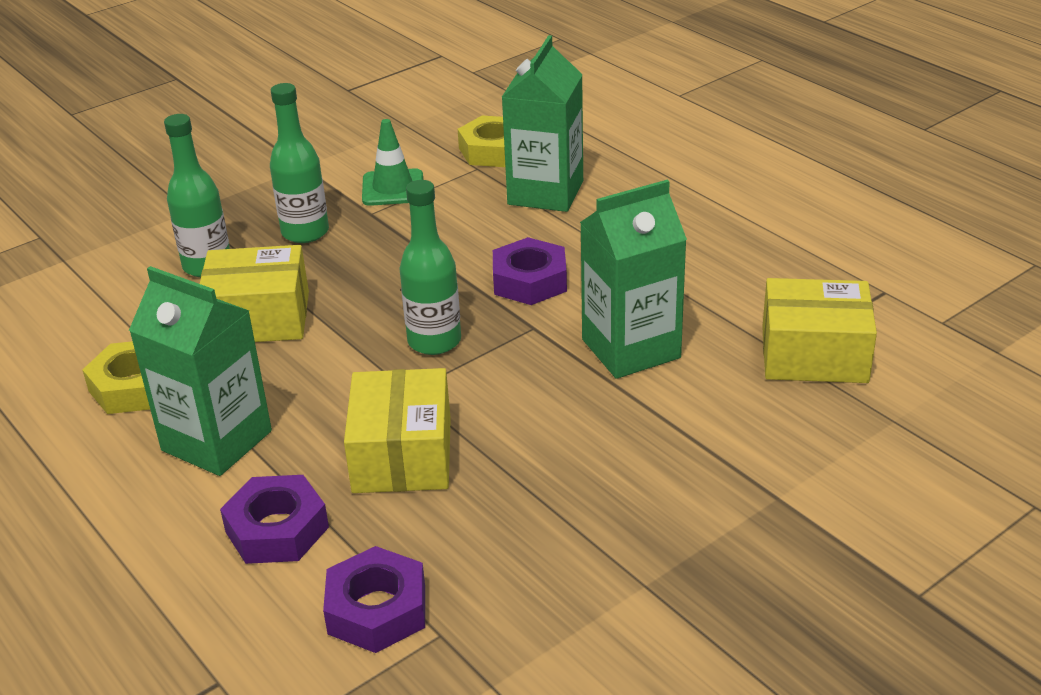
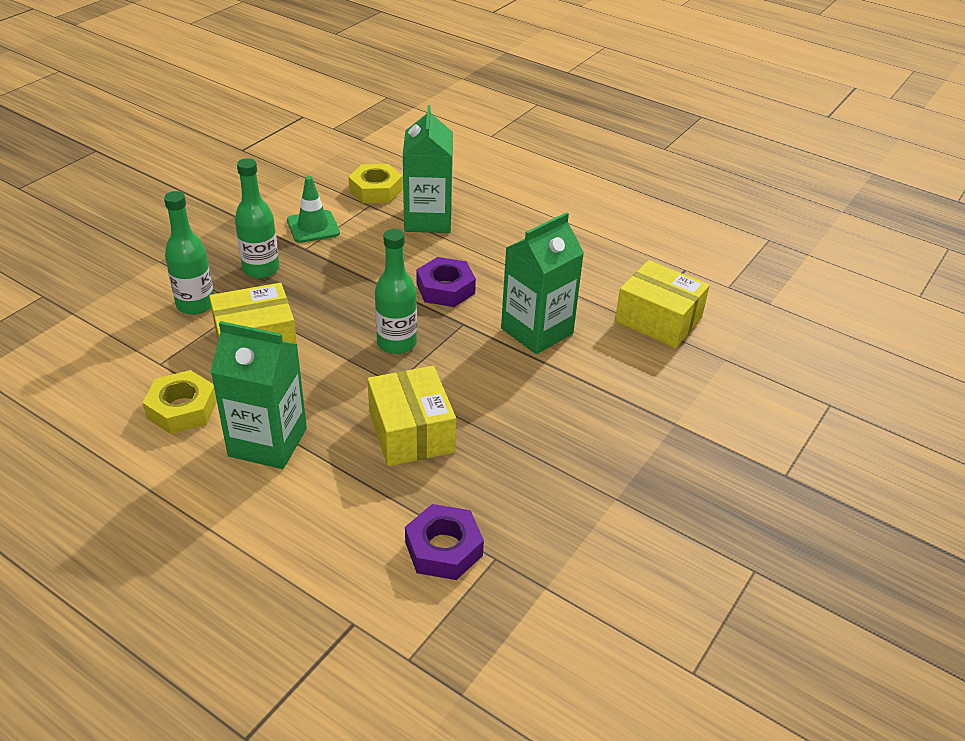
camera: 20 degrees left, 5 degrees up
(277, 529) = (345, 502): purple nut -> none
(814, 354) = (658, 320): yellow box -> yellow box turned 45 degrees clockwise

